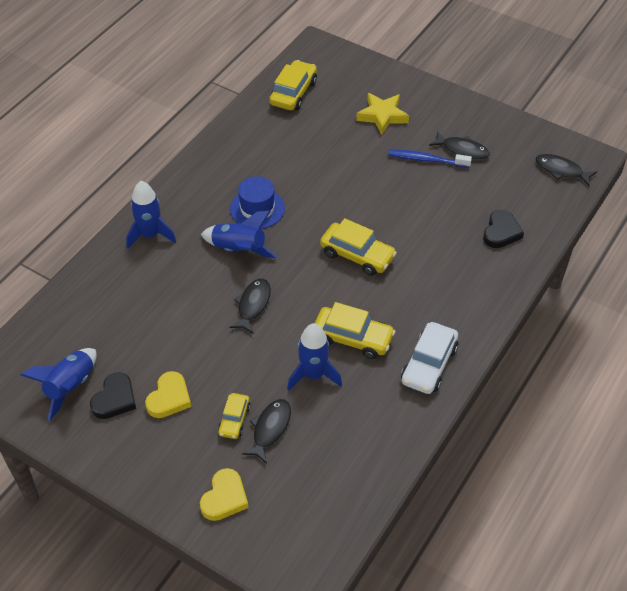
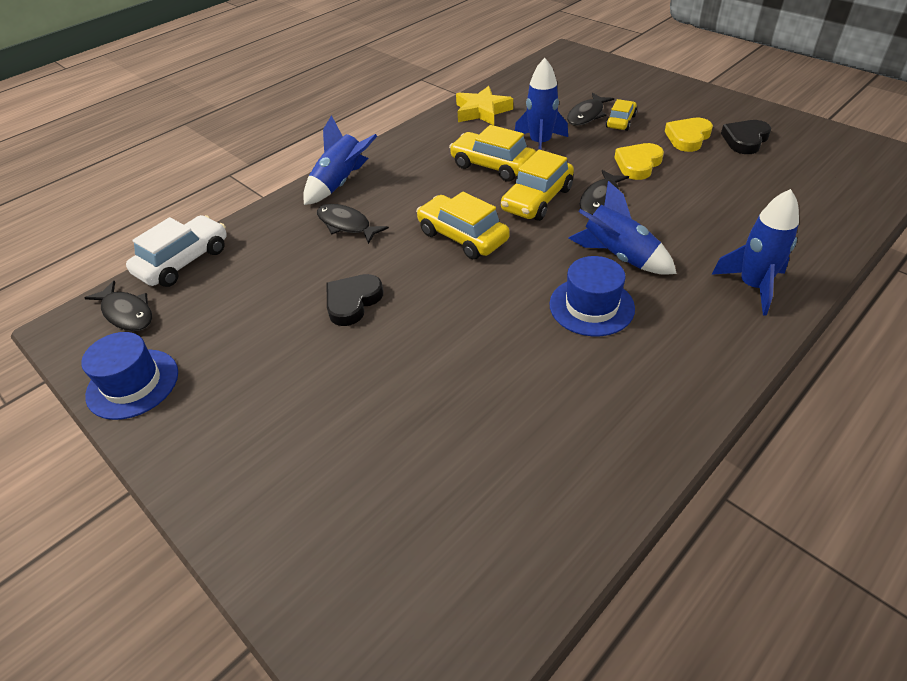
camera: 165 degrees left, 5 degrees down
(70, 386) = (798, 151): blue rocket -> blue rocket (341, 183)
(224, 498) = (628, 84): yellow heart -> yellow heart (638, 164)
(293, 93) = (499, 543): yellow car -> yellow car (537, 200)
(382, 116) = (336, 450): yellow star -> yellow star (482, 111)
(426, 160) = (306, 353): blue toothbrush -> none
(429, 365) = (424, 143): white car -> white car (184, 261)
(462, 150) = (241, 363): black fish -> black fish (346, 225)
(501, 232) = (271, 245): black heart -> black heart (352, 302)
(517, 132) = (133, 384): none -> blue hat

